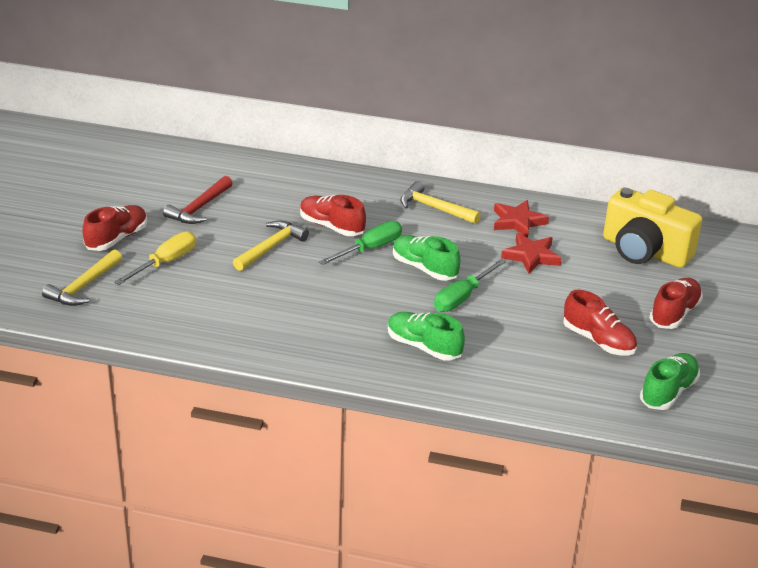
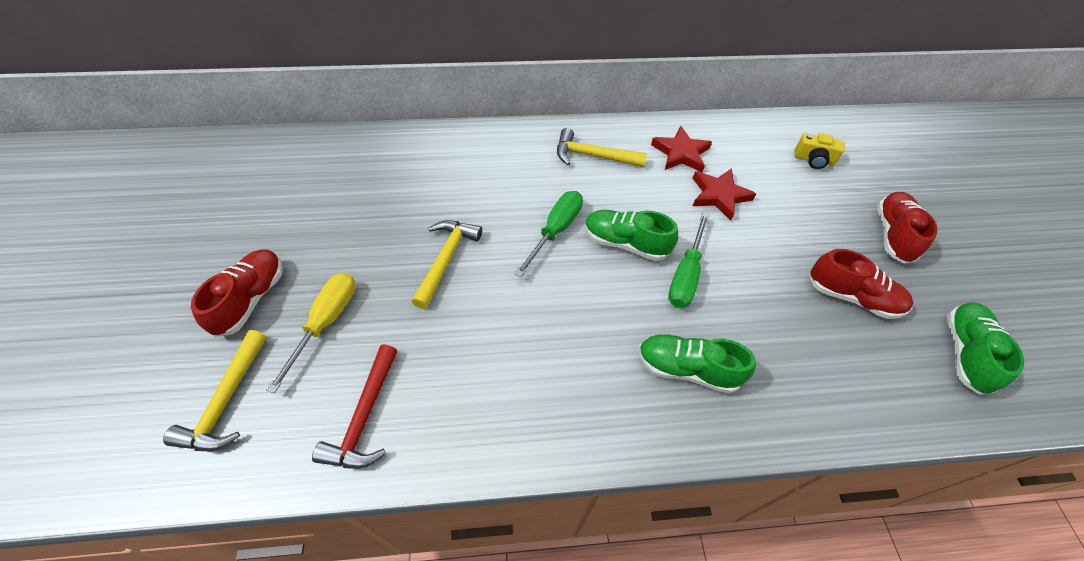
camera: 20 degrees left, 20 degrees up
(199, 208) = (340, 222): red hammer -> red hammer (364, 417)
(331, 226) = (500, 209): red shoe -> none
(644, 251) = (813, 160): yellow camera -> yellow camera, size x0.44

